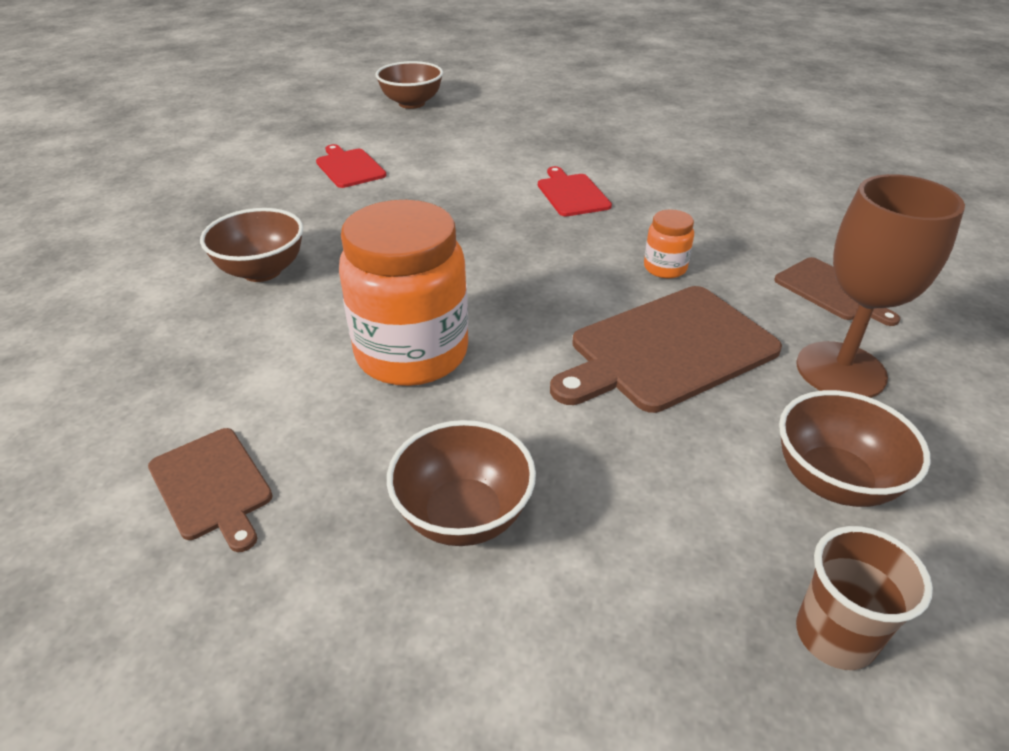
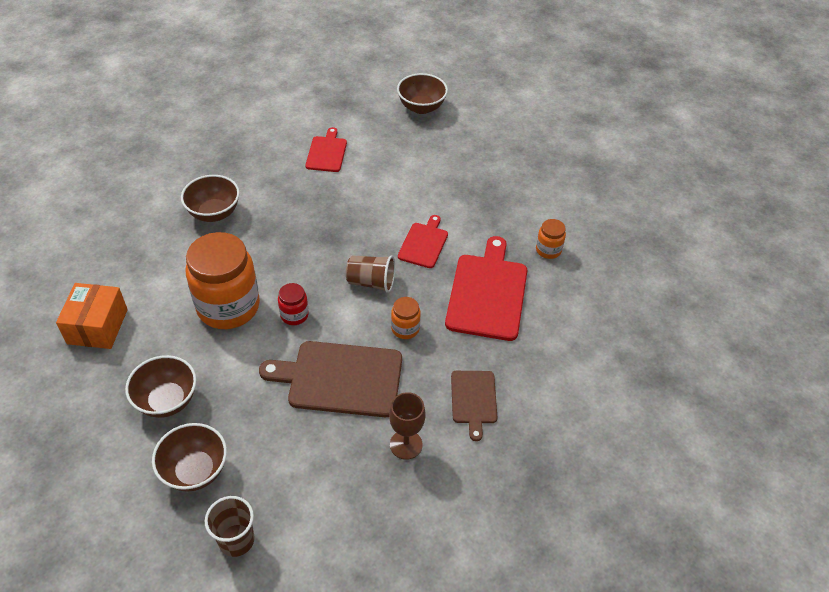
camera: 35 degrees right, 10 degrees up
(212, 486) = (97, 326): brown cutting board -> orange box
(516, 318) = (294, 315): none -> red jar
(564, 247) = (371, 282): none -> brown cup
(697, 151) = (548, 250): none -> orange jar
(698, 203) = (487, 293): none -> red cutting board
(833, 480) = (322, 489): brown bowl -> brown bowl (195, 470)
(840, 370) = (406, 444): brown goblet -> brown goblet, size x0.63

